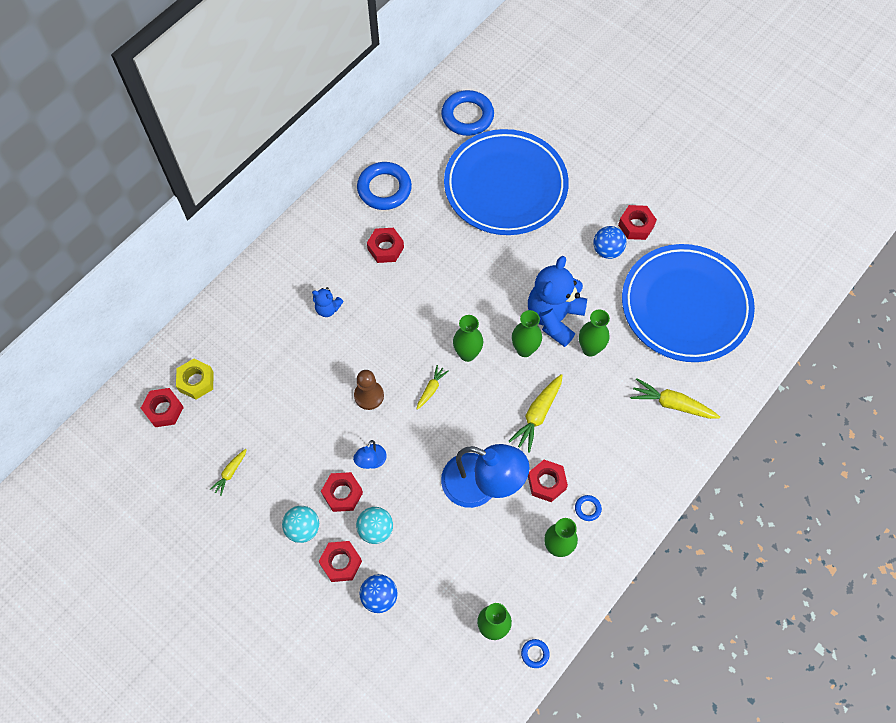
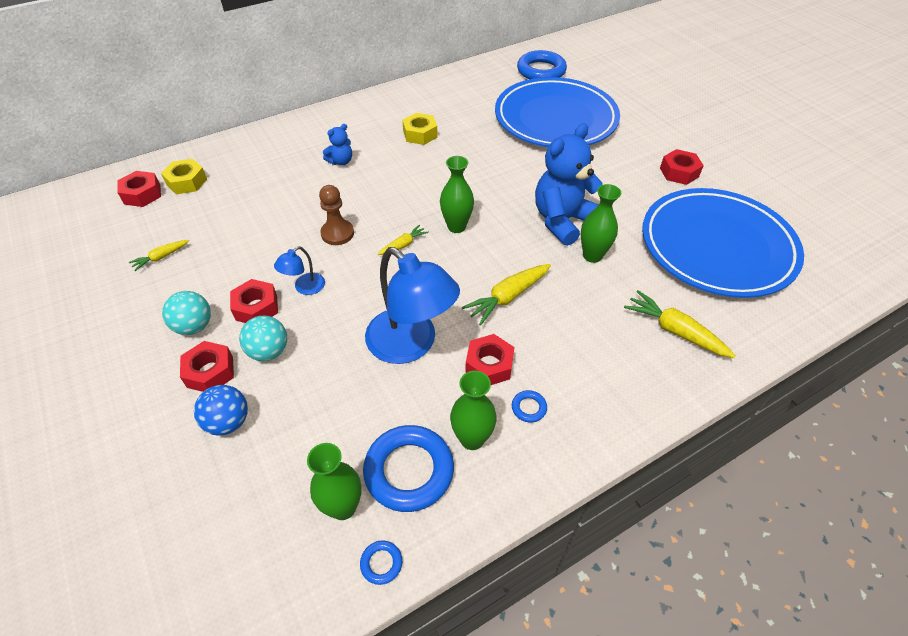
camera: 20 degrees right, 15 degrees down
(328, 309) = (341, 161): blue teddy bear -> blue teddy bear turned 75 degrees counterclockwise
(384, 189) = (442, 98): blue ring -> blue ring (409, 471)
(385, 248) = (420, 134): red nut -> yellow nut
(524, 349) = (519, 238): green vase -> none
(607, 250) = (641, 183): blue ball -> none

